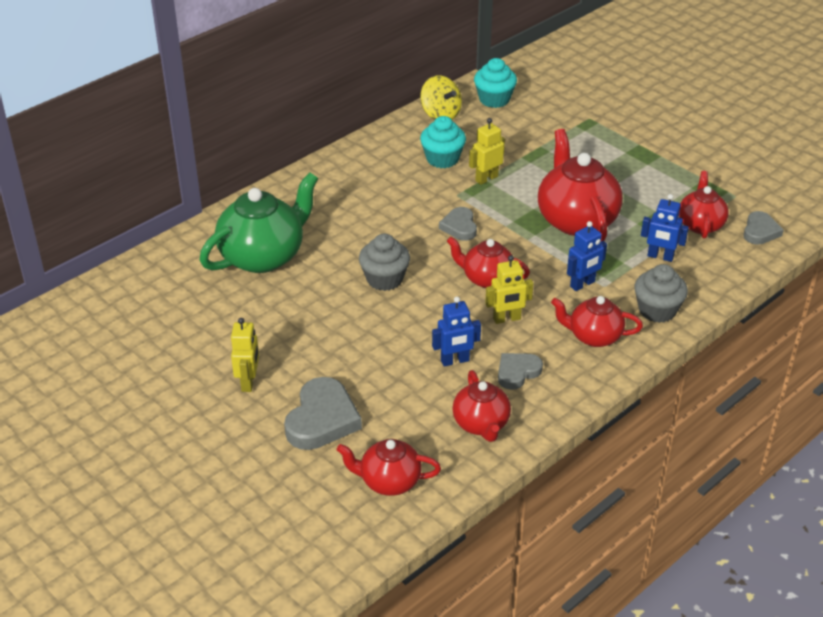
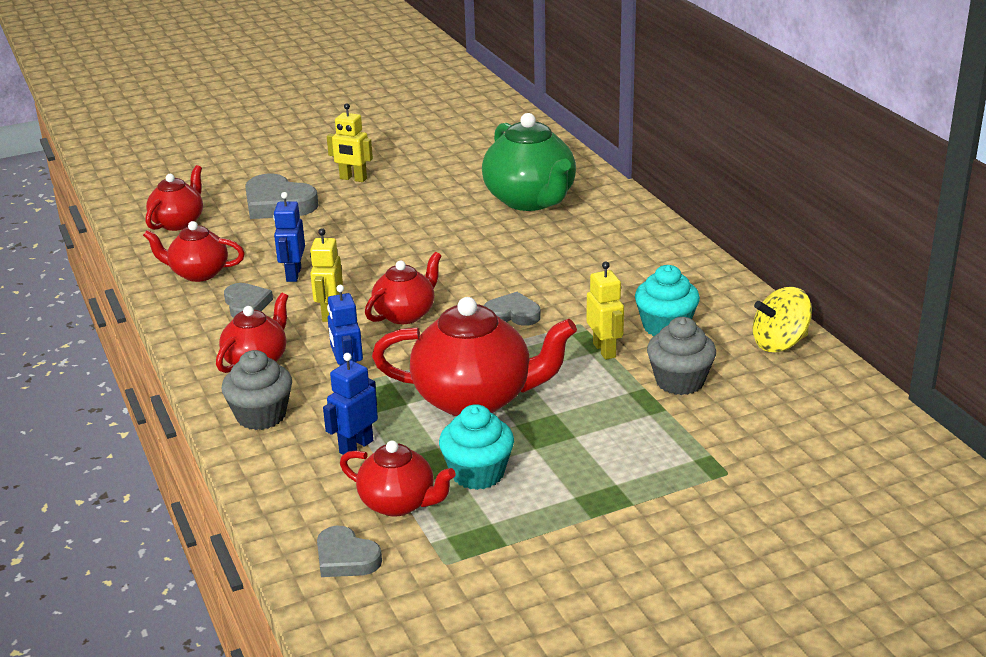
camera: 110 degrees right, 10 degrees down
(384, 279) = (448, 256): grey cupcake -> grey cupcake (679, 381)
(494, 99) = (810, 395): turquoise cupcake -> turquoise cupcake (477, 473)

